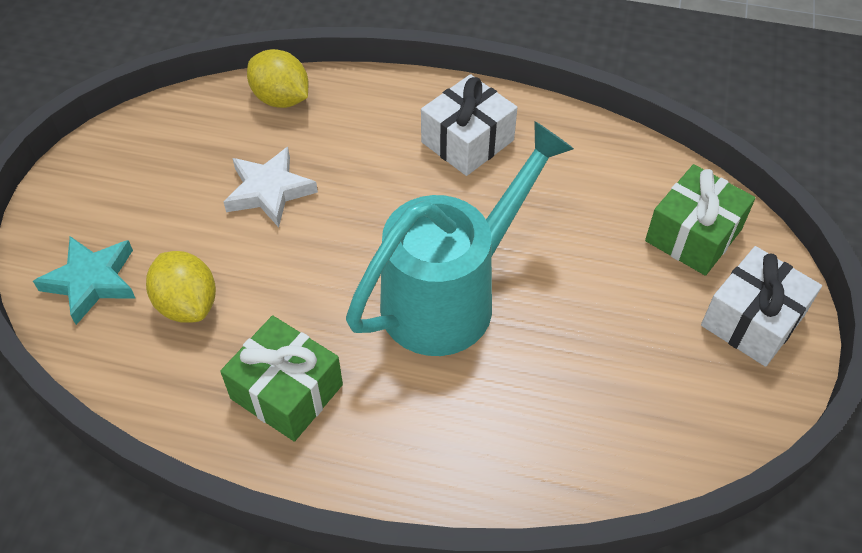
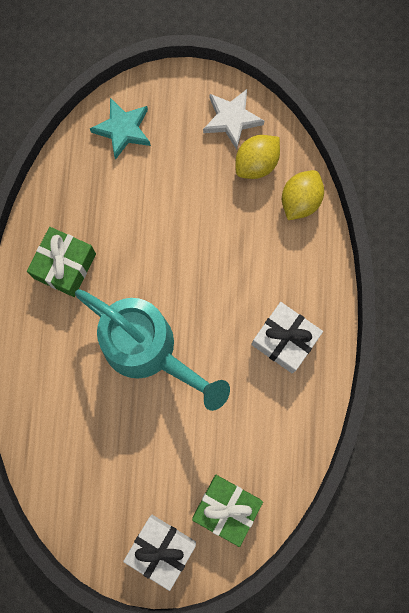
camera: 80 degrees right, 25 degrees up
(187, 304) = (116, 191): yellow lemon -> yellow lemon (256, 163)
(269, 191) = (213, 215): white star -> white star (232, 119)

